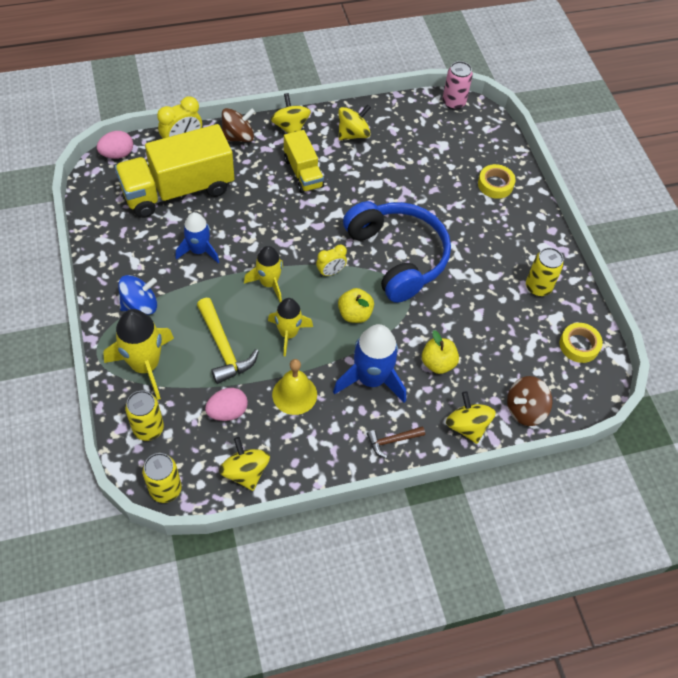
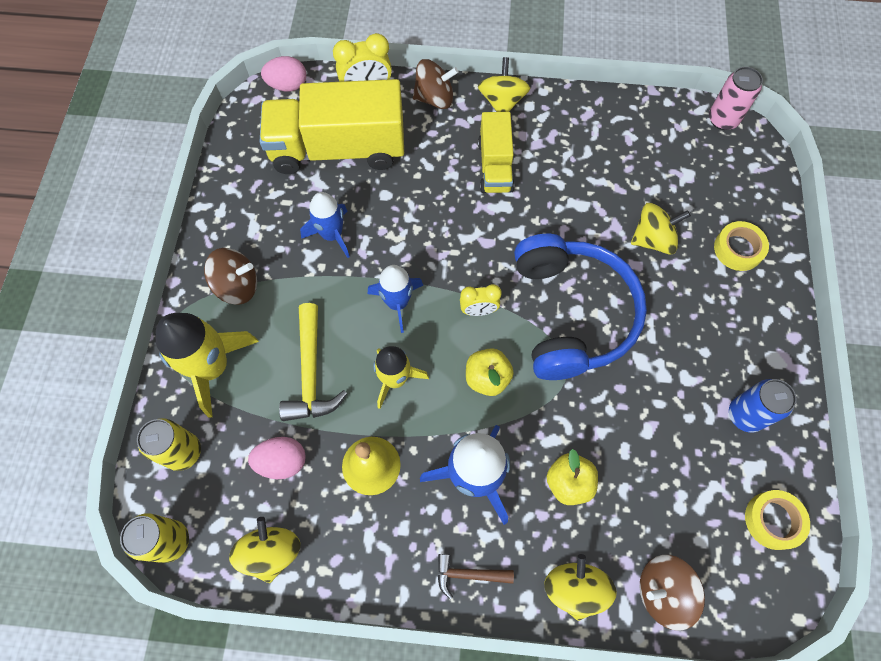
camera: 25 degrees right, 10 degrees up
(140, 305) = (237, 286): blue spinning top -> brown spinning top
(269, 283) = (397, 303): yellow rocket -> blue rocket
(353, 134) = (576, 130): yellow spinning top -> yellow spinning top (653, 239)
(538, 287) = (745, 415): yellow can -> blue can

